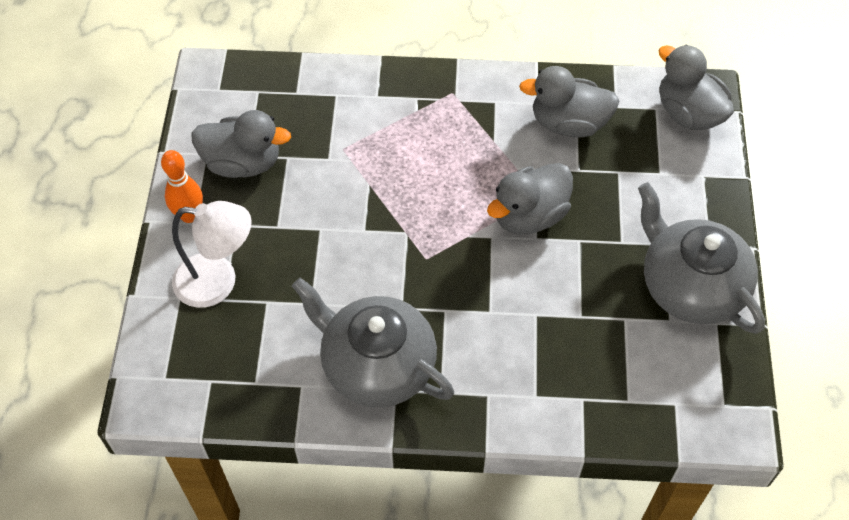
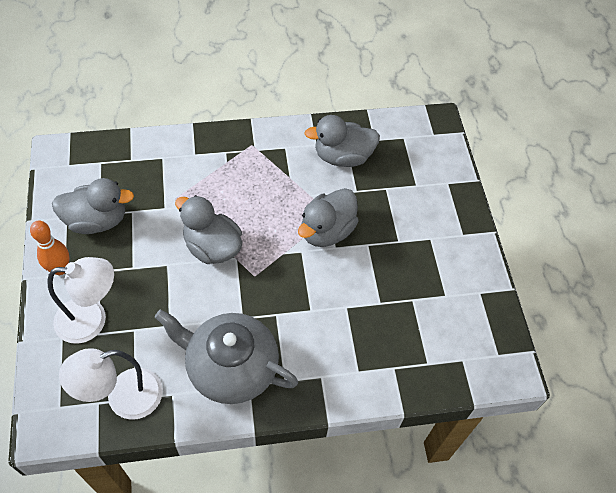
camera: 15 degrees left, 0 degrees up
(241, 381) = (123, 398): none -> white lamp
(688, 113) = (427, 138): grey duck -> grey duck (212, 247)
(690, 286) = (455, 267): grey teapot -> none

